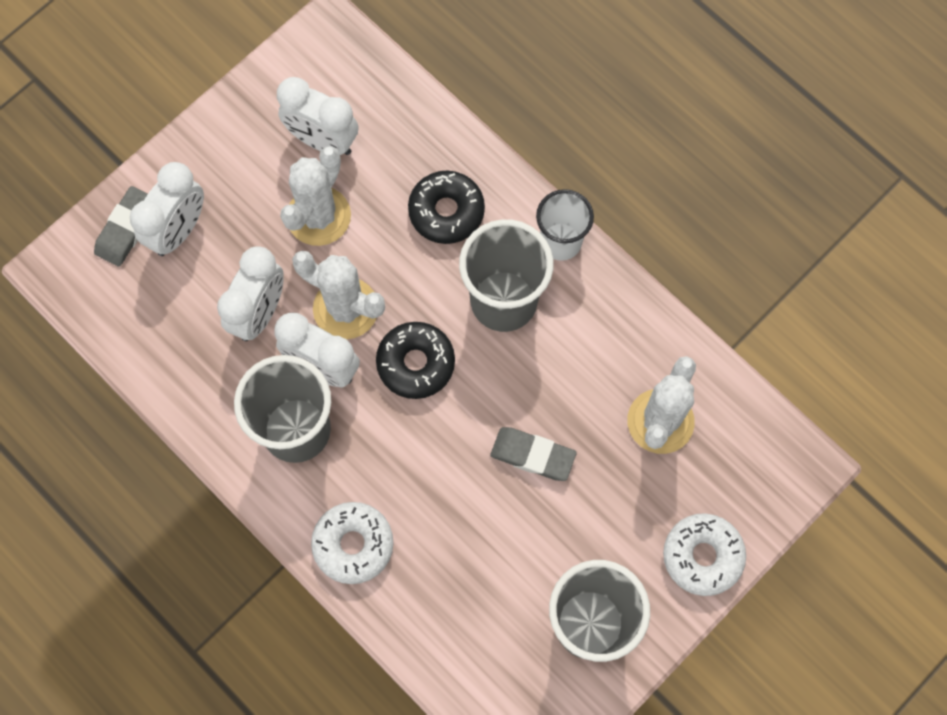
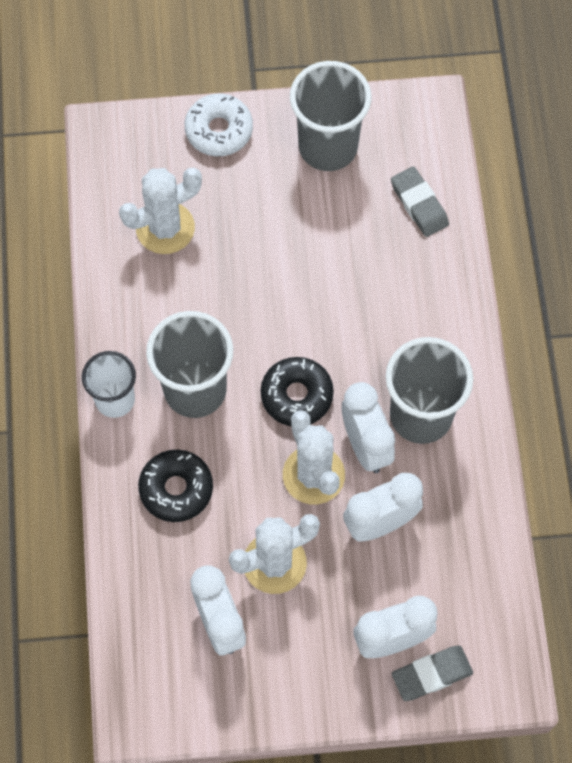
camera: 140 degrees left, 5 degrees down
(353, 545) = (443, 309): white donut -> none
(533, 455) = (271, 272): grey eraser -> grey eraser (419, 204)

